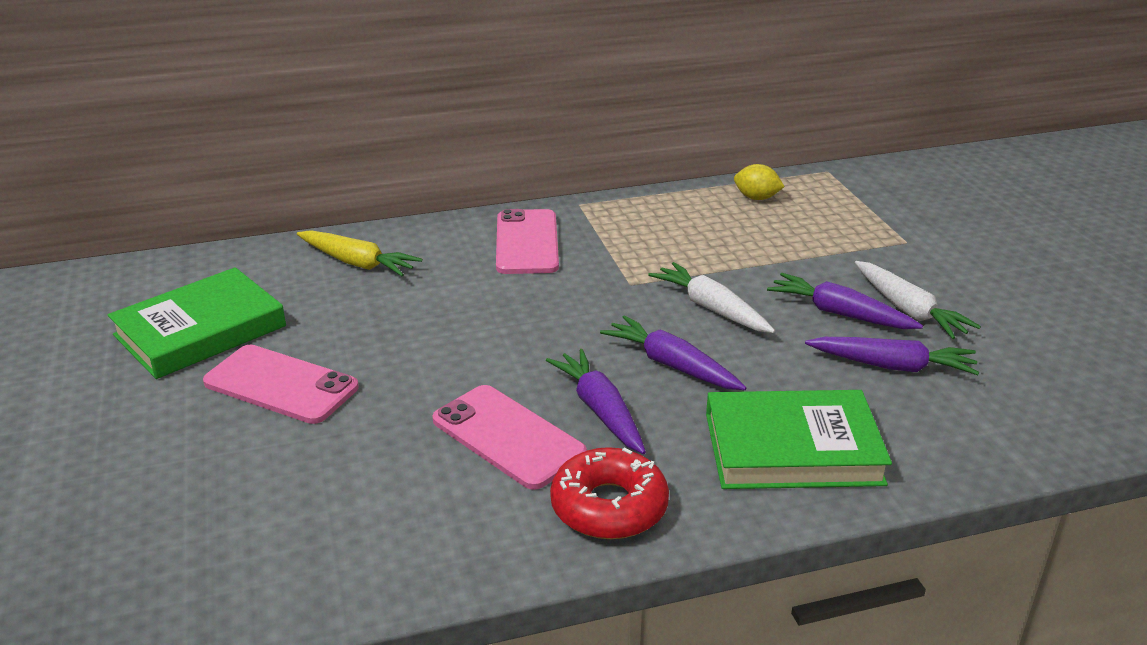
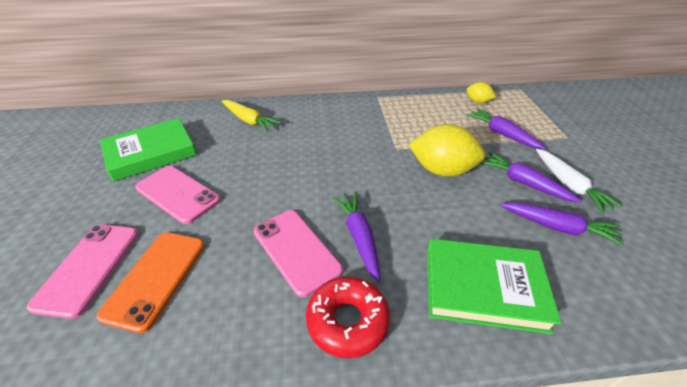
camera: 10 degrees right, 10 degrees up
(302, 494) = (156, 278): none -> orange phone
(527, 242) = (343, 117): pink phone -> pink phone (89, 267)
(672, 365) = (411, 208): purple carrot -> purple carrot (502, 134)
(711, 308) = (442, 170): white carrot -> yellow lemon

